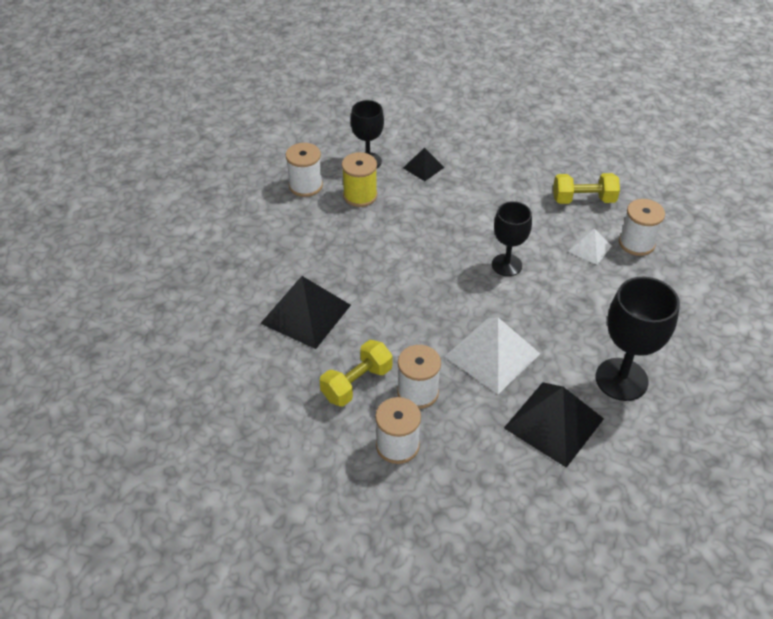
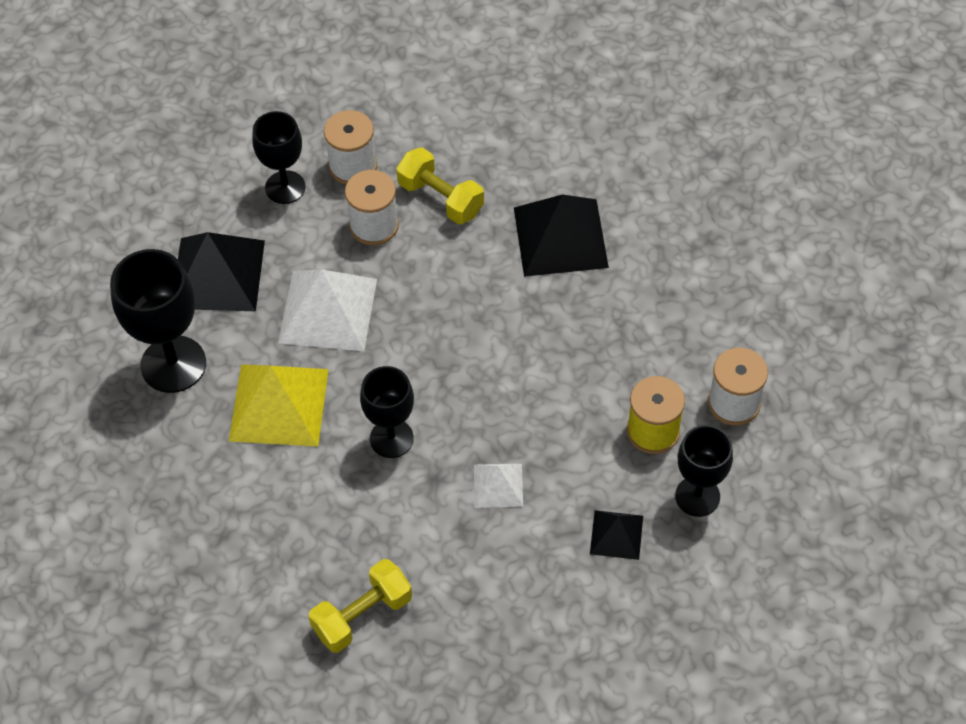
camera: 145 degrees right, 10 degrees up
(357, 383) = (440, 198): yellow dumbbell -> yellow dumbbell turned 60 degrees counterclockwise
(460, 459) = (285, 187): none -> black goblet
(563, 317) = (279, 405): none -> yellow pyramid
(589, 248) = (306, 530): white pyramid -> white pyramid (498, 485)
(636, 243) = (250, 578): white spool -> none

